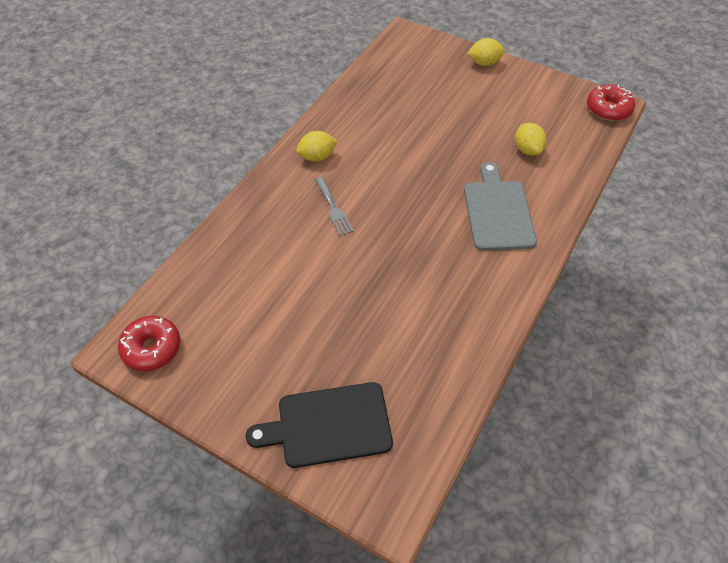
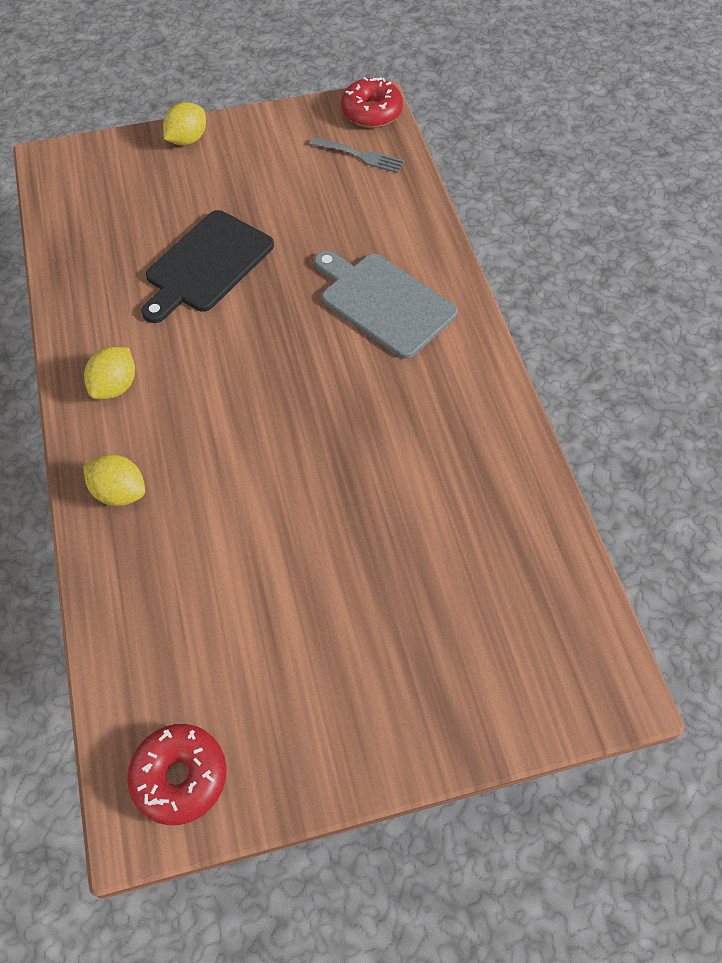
camera: 45 degrees left, 5 degrees up
(329, 425) = (469, 669): black cutting board -> black cutting board (206, 265)
(333, 208) = (206, 433): grey fork -> grey fork (360, 156)
(527, 149) = (340, 212): yellow lemon -> yellow lemon (120, 492)

